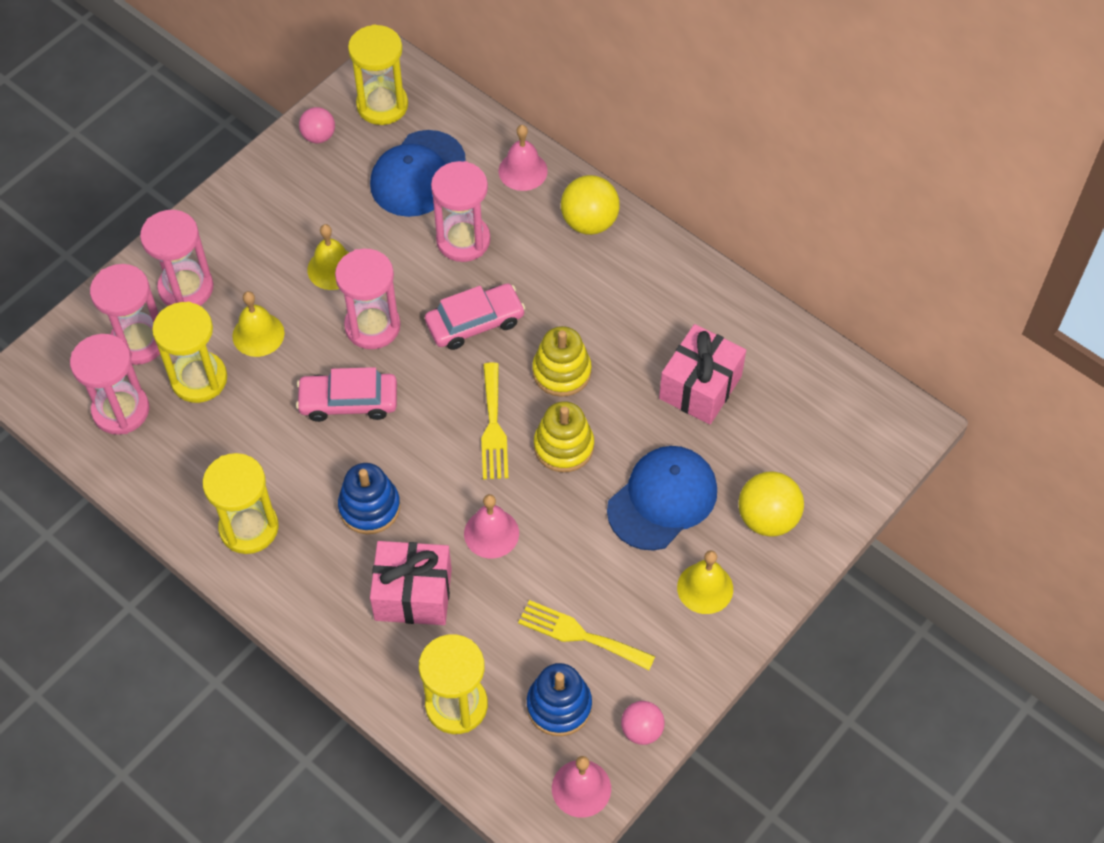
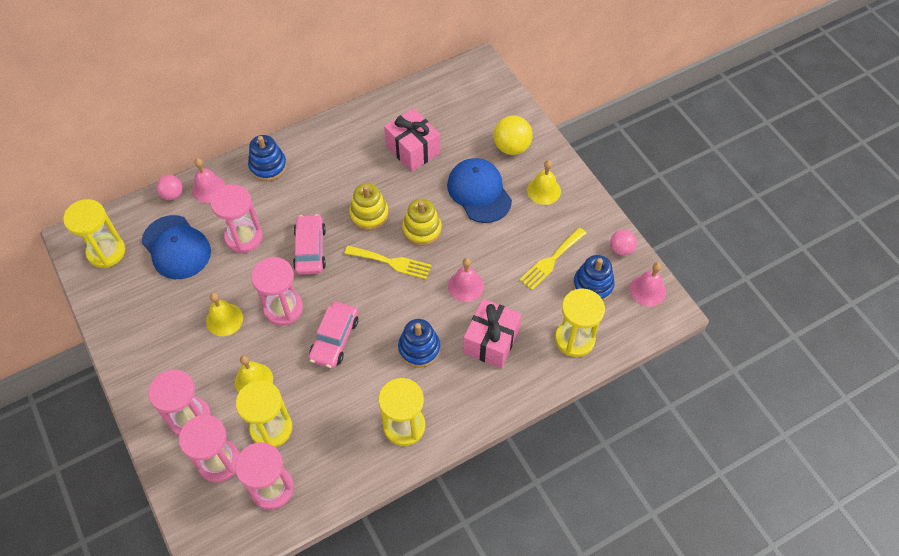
camera: 70 degrees left, 0 degrees up
(319, 136) = (108, 297): pink ball -> pink ball (172, 194)
(589, 222) = (268, 166): yellow ball -> blue stacking toy

